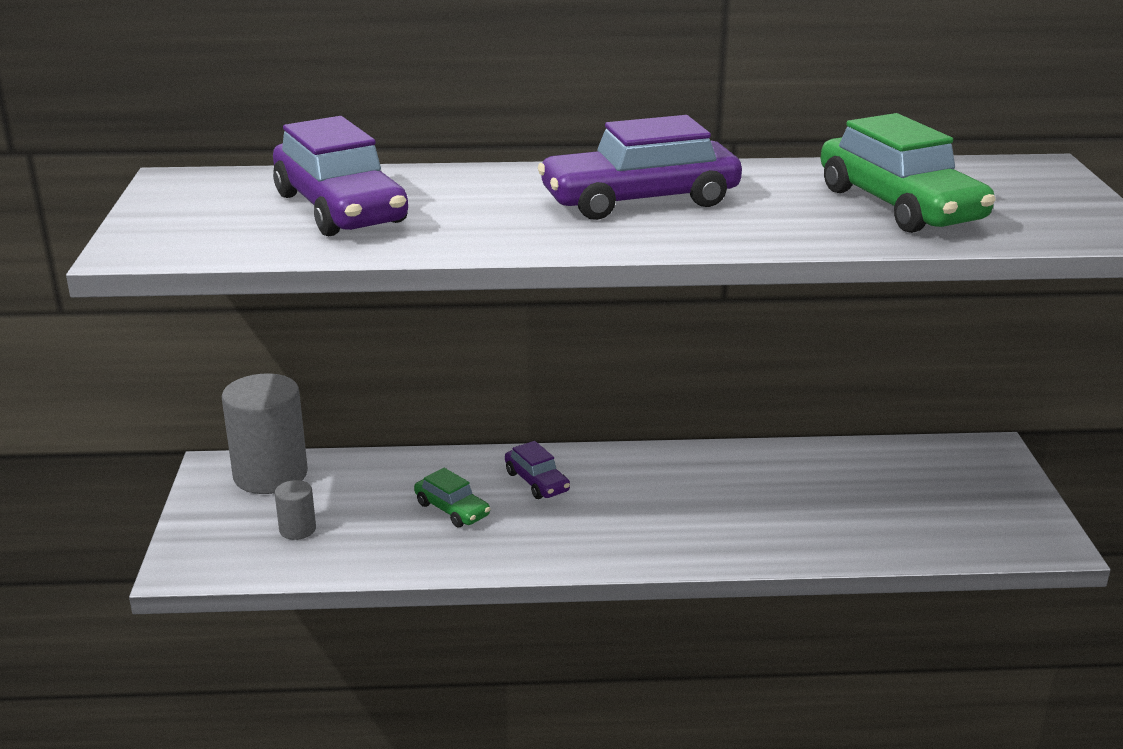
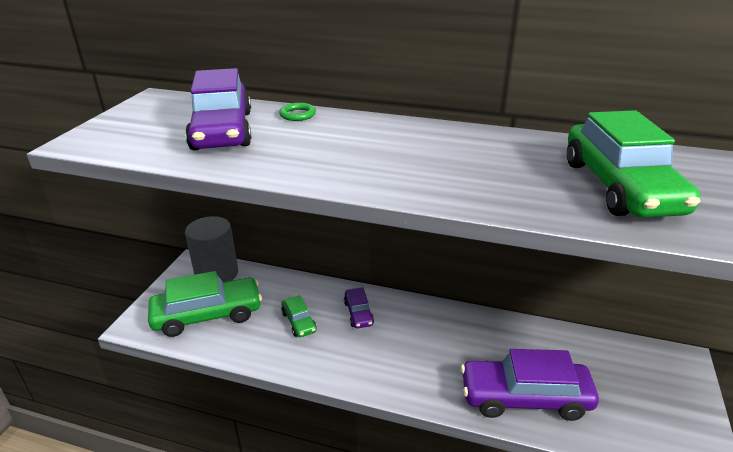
camera: 20 degrees right, 5 degrees up
(297, 529) = (208, 315): grey cylinder -> green car
(429, 176) = (297, 115): none -> green ring
(640, 200) = (419, 152): purple car -> purple car (525, 398)

